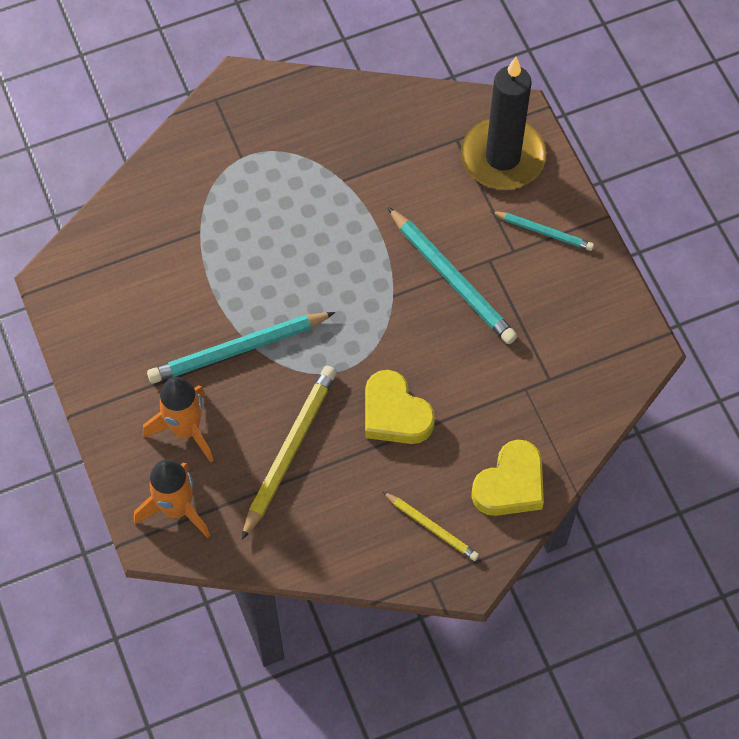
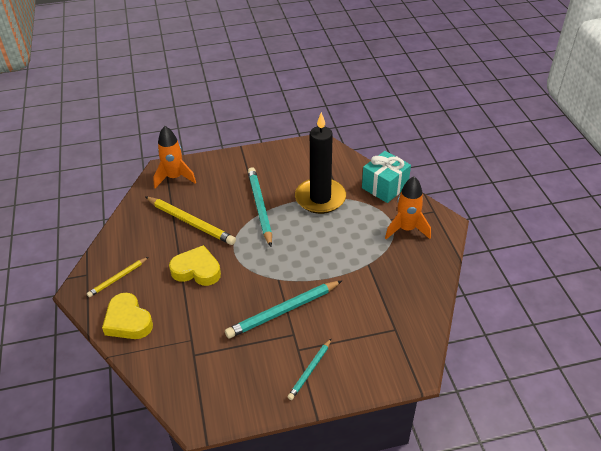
camera: 100 degrees right, 20 degrees down
(165, 169) = (385, 187): none -> turquoise gift
(186, 430) = (218, 184): orange rocket -> orange rocket (406, 229)
(394, 414) = (197, 270): yellow heart -> yellow heart turned 45 degrees clockwise
(502, 157) = (377, 355): black candle -> black candle (320, 198)

